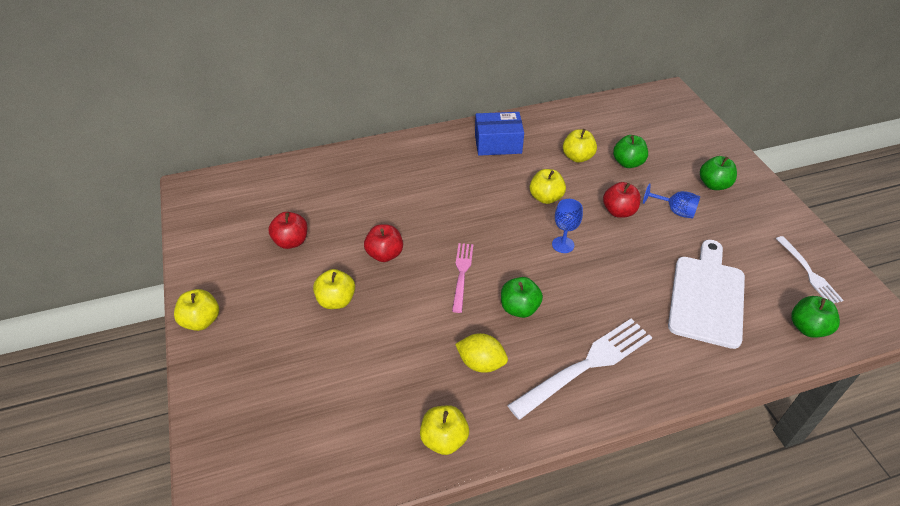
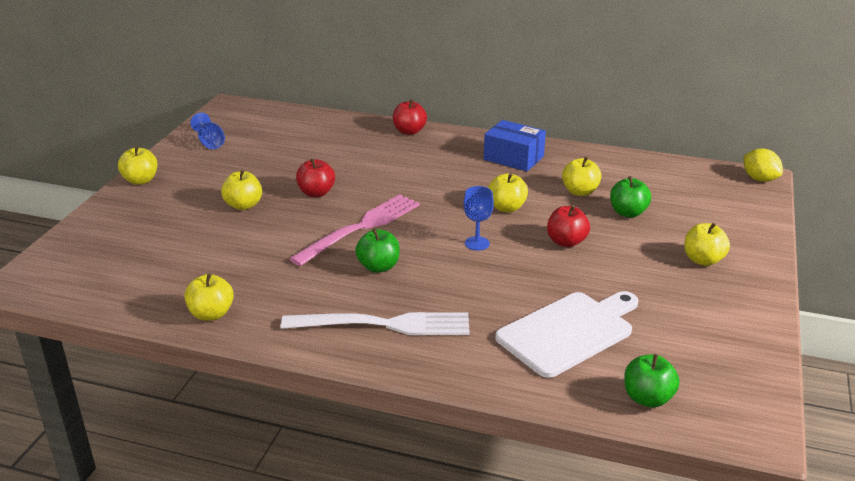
camera: 35 degrees right, 15 degrees down
(291, 241) = (257, 160): red apple -> red apple (409, 131)
(462, 273) = (361, 227): pink fork -> pink fork, size x1.70
(481, 363) = (300, 285): yellow lemon -> yellow lemon (759, 179)
(675, 211) = (627, 262): blue goblet -> blue goblet (210, 143)
(714, 185) = (703, 260): green apple -> yellow apple
(809, 272) = (715, 362): white fork -> none

